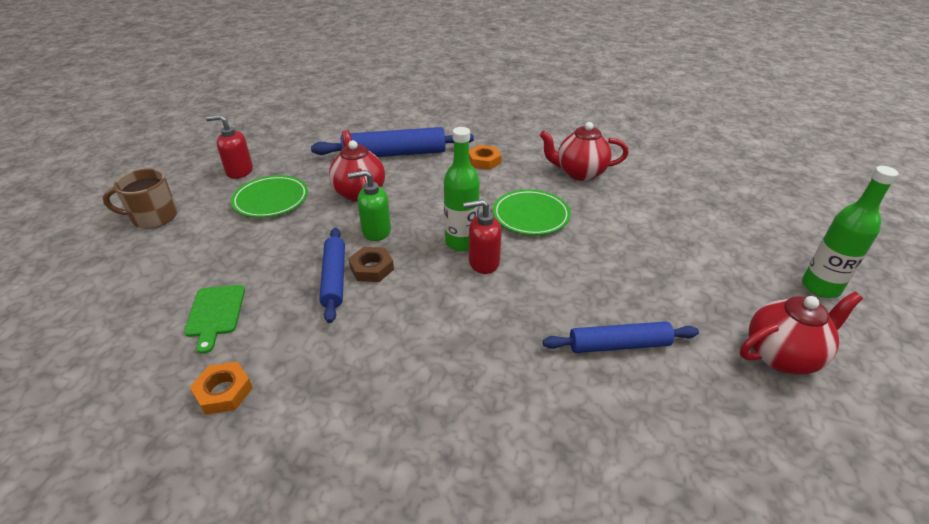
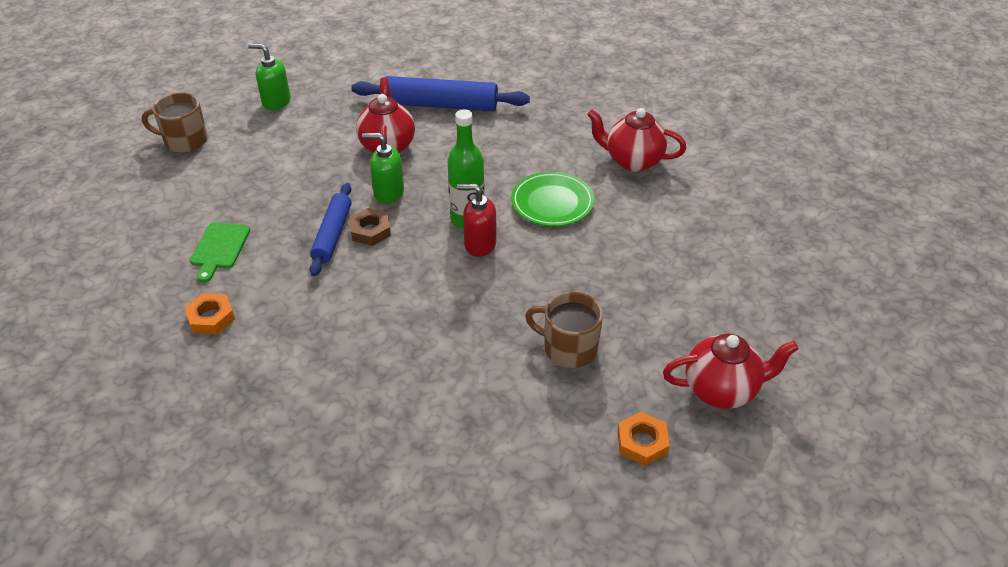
camera: 15 degrees right, 5 degrees up
(239, 171) = (276, 102): red soap dispenser -> green soap dispenser
(271, 200) = (298, 140): green plate -> none
(484, 161) = (534, 129): orange nut -> orange nut (642, 442)
(619, 345) = (568, 348): blue rolling pin -> brown mug
(820, 287) = (813, 335): green bottle -> none

